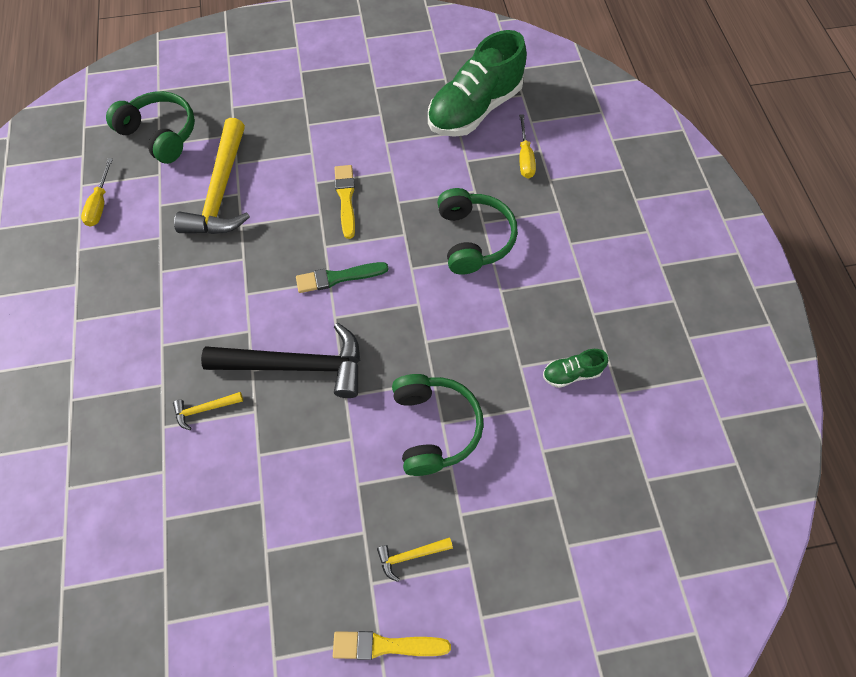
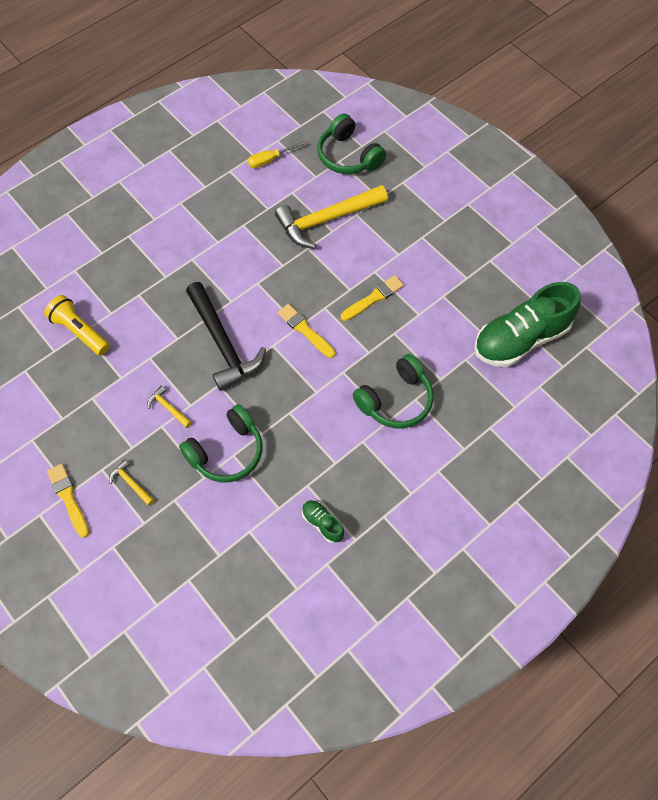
camera: 60 degrees right, 0 degrees up
(160, 134) = (348, 156): green headphones -> green headphones turned 135 degrees clockwise
(161, 523) = (79, 331): none -> yellow flashlight
(205, 409) = (163, 310): yellow hammer -> yellow hammer (168, 408)
(338, 277) = (305, 330): green brush -> yellow brush
(474, 109) = (520, 339): green shoe -> green shoe turned 45 degrees counterclockwise
(525, 157) = (498, 399): yellow screwdriver -> none

